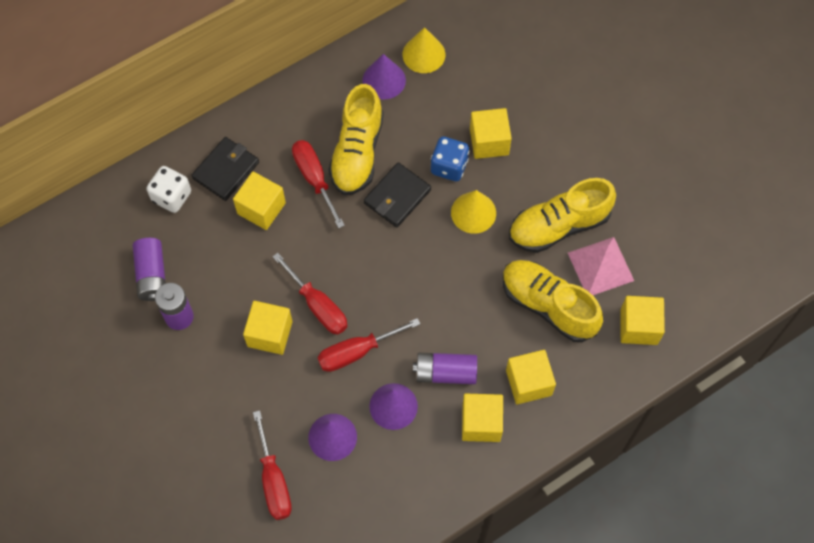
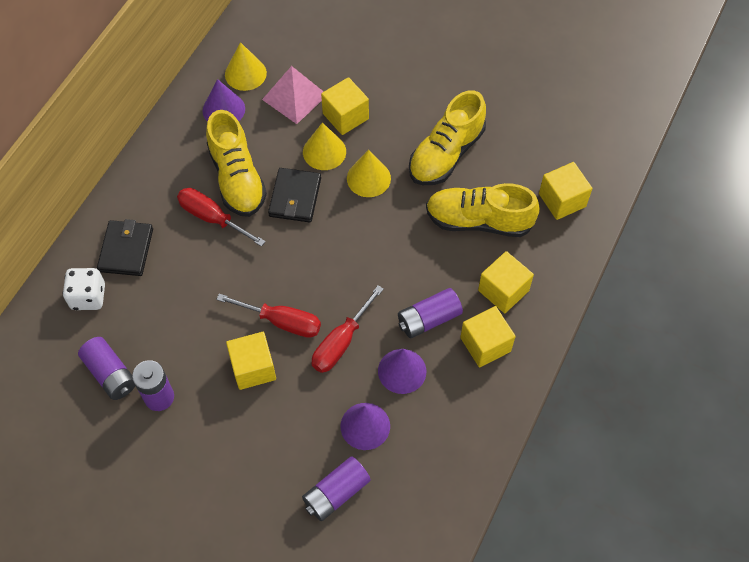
camera: 30 degrees left, 5 degrees down
(261, 208) = (179, 266): yellow cube -> none
(273, 481) = (336, 493): red screwdriver -> purple battery
(449, 166) = (324, 151): blue dice -> yellow cone
(600, 266) = (501, 169): pink pyramid -> pink pyramid (294, 97)

